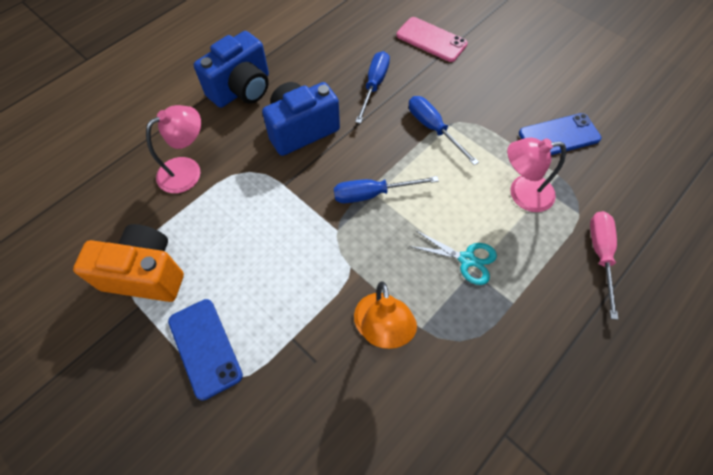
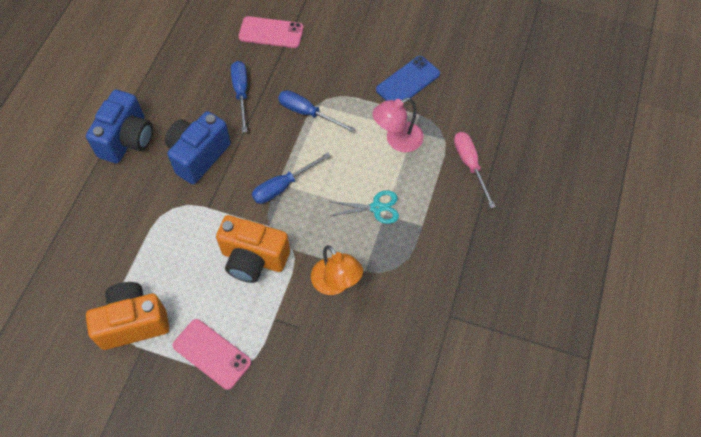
camera: 25 degrees left, 0 degrees up
(187, 170) = (119, 228): pink lamp -> none
(205, 348) = (212, 354): blue phone -> pink phone
(303, 259) = (253, 259): none -> orange camera

